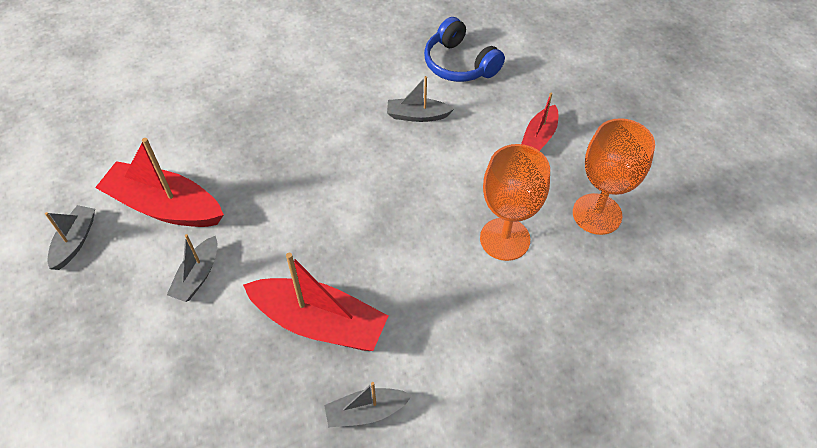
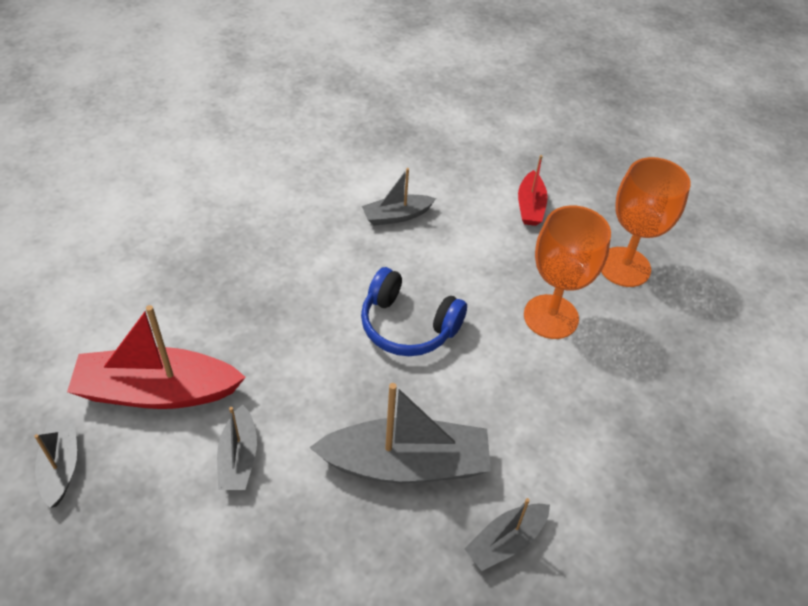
camera: 25 degrees left, 5 degrees down
(319, 323) = (406, 464): red boat -> grey boat
(459, 64) = (413, 153): blue headphones -> blue headphones (408, 326)

